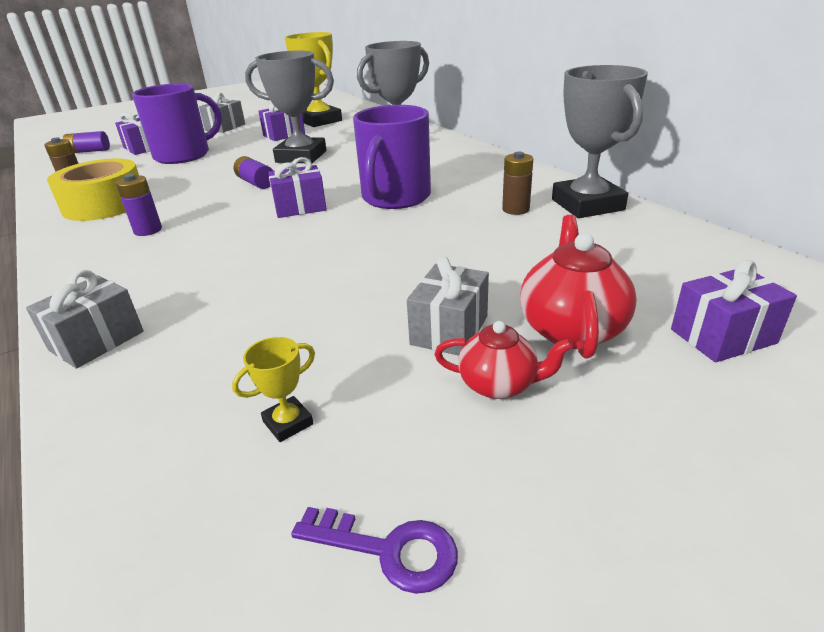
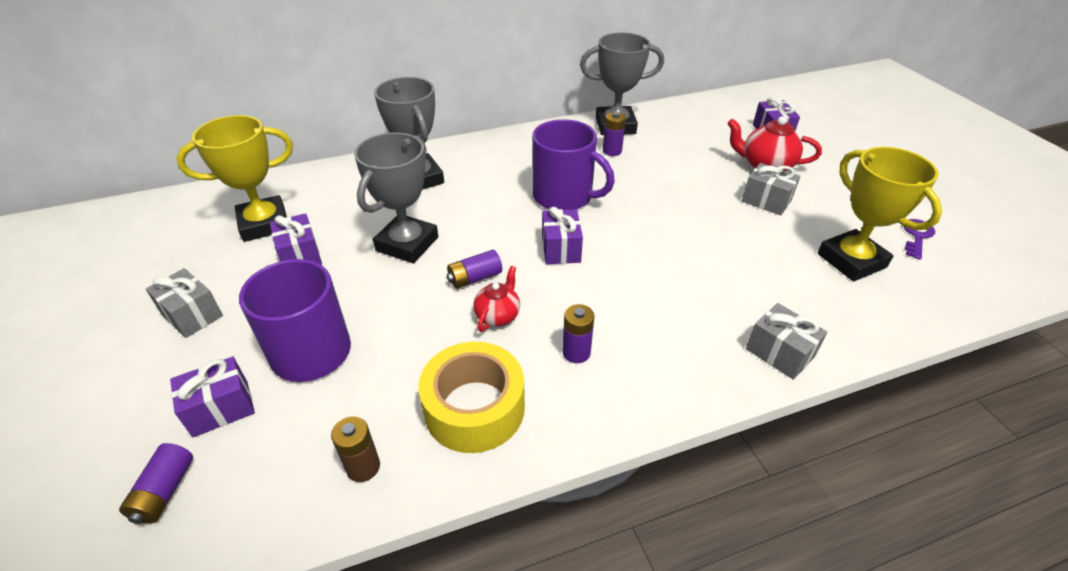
camera: 80 degrees left, 10 degrees up
(288, 423) = (851, 260): yellow trophy -> yellow trophy, size x2.43
(499, 385) = (813, 194): red teapot -> red teapot (498, 315)
(515, 209) = (612, 151): brown battery -> purple battery

